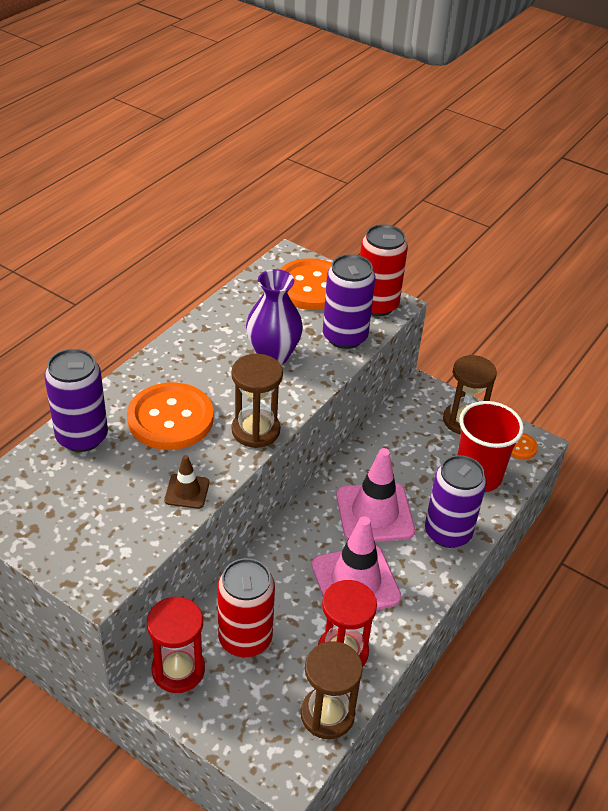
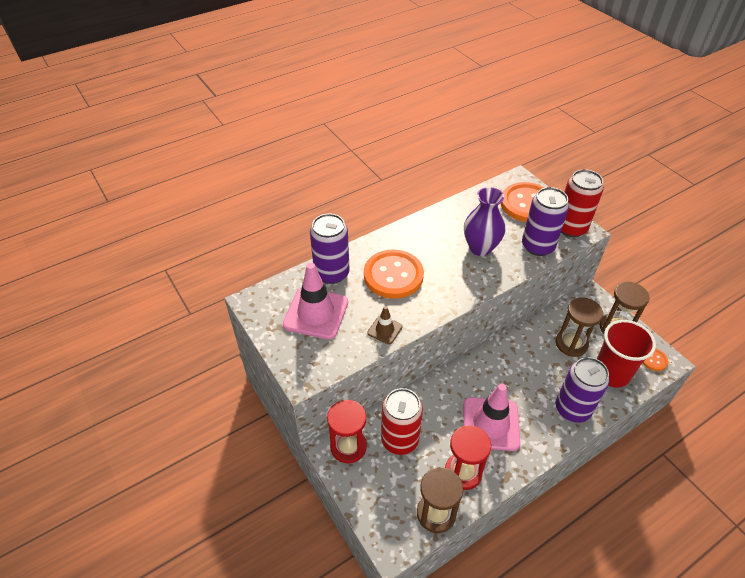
camera: 25 degrees right, 5 degrees up
(255, 430) = (448, 299): brown hourglass -> brown hourglass (571, 344)
(374, 513) = (522, 378): pink traffic cone -> pink traffic cone (316, 313)

